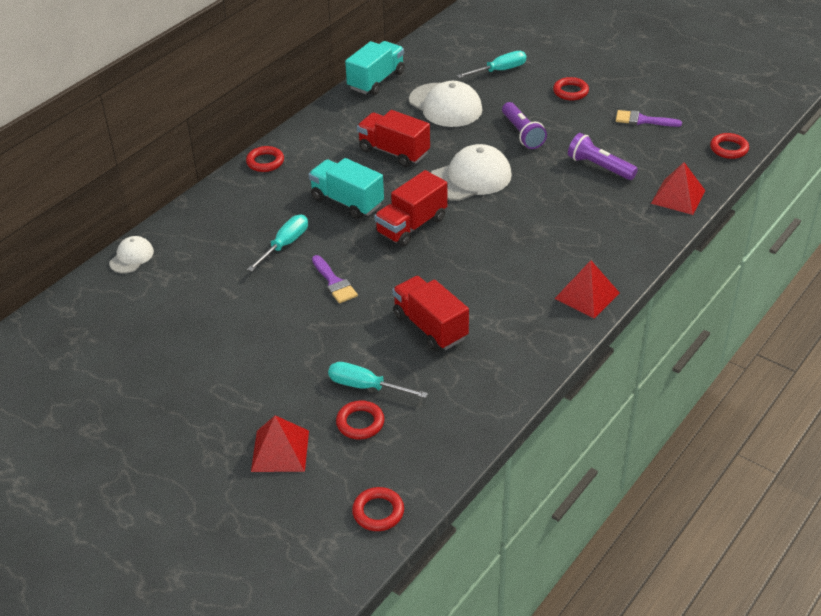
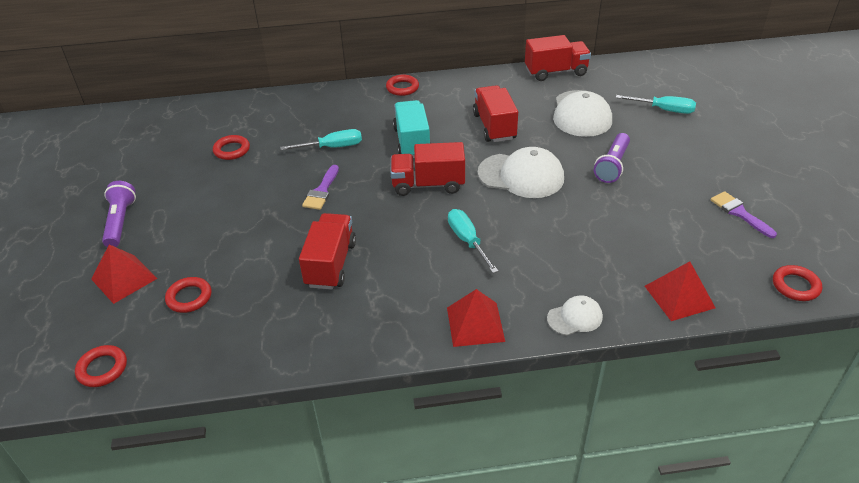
camera: 45 degrees right, 0 degrees up
(131, 257) = (244, 103): white cap -> white cap (575, 317)
(365, 386) = (230, 275): turquoise screwdriver -> turquoise screwdriver (467, 241)
(376, 81) = (555, 72): turquoise truck -> red truck
(570, 92) = (703, 155): red ring -> red ring (232, 150)
(599, 167) = (641, 228): purple flashlight -> purple flashlight (120, 222)

